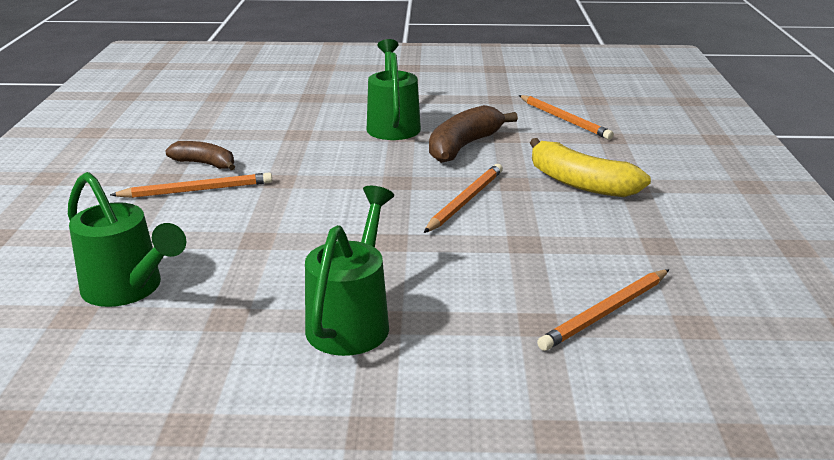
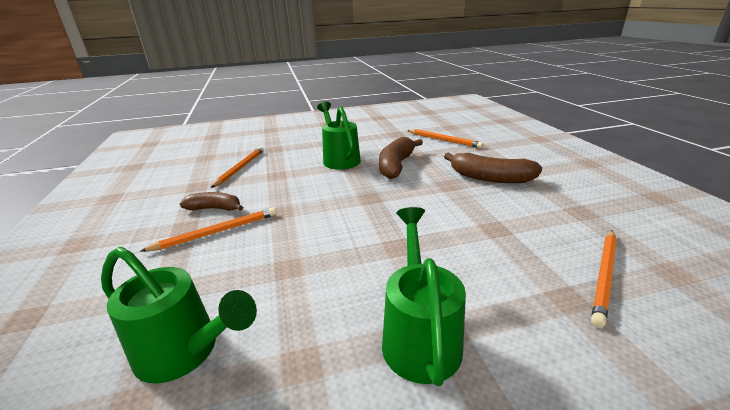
camera: 15 degrees left, 0 degrees up
(465, 201) = (427, 203): orange pencil -> orange pencil (240, 168)
(580, 183) = (490, 178): yellow banana -> brown banana

